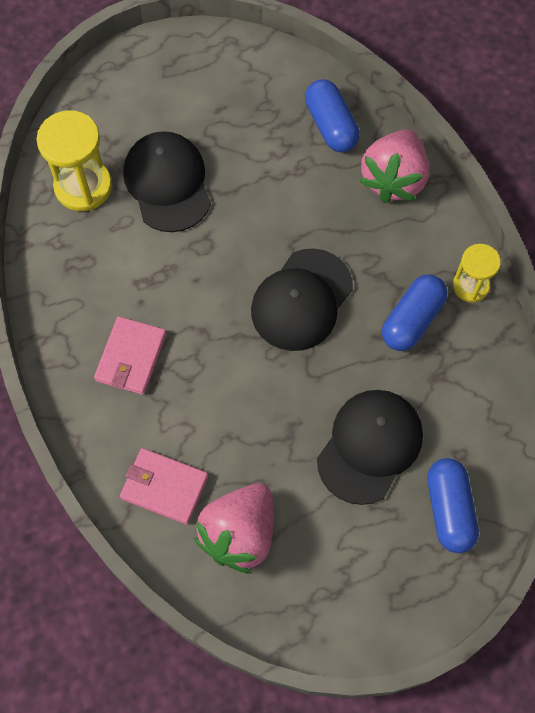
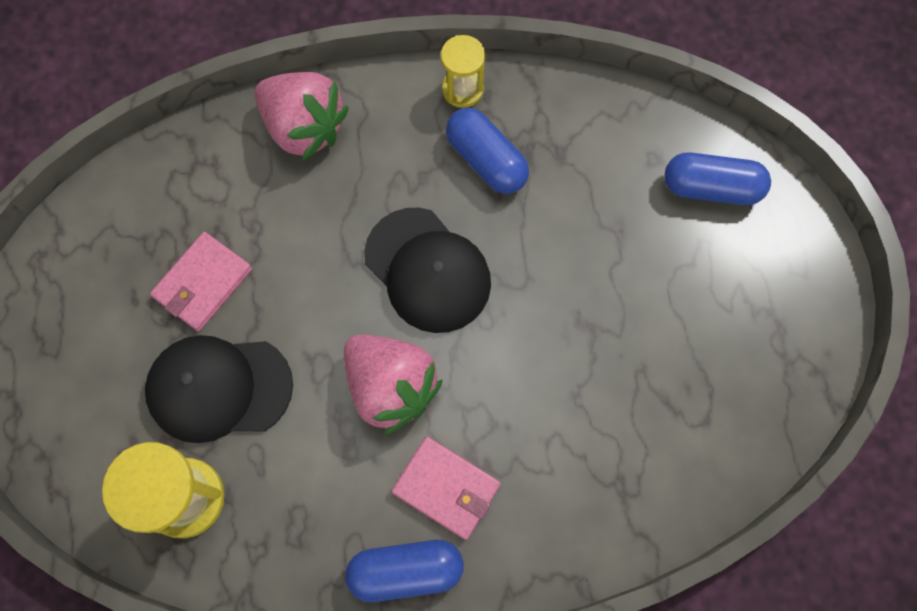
camera: 75 degrees left, 5 degrees up
(164, 487) = (621, 485): pink wallet -> pink wallet (203, 283)
(239, 534) = (694, 412): pink strawberry -> pink strawberry (391, 387)
(331, 126) = (207, 175): blue capsule -> blue capsule (406, 570)
(369, 446) = (623, 246): black cap -> none

